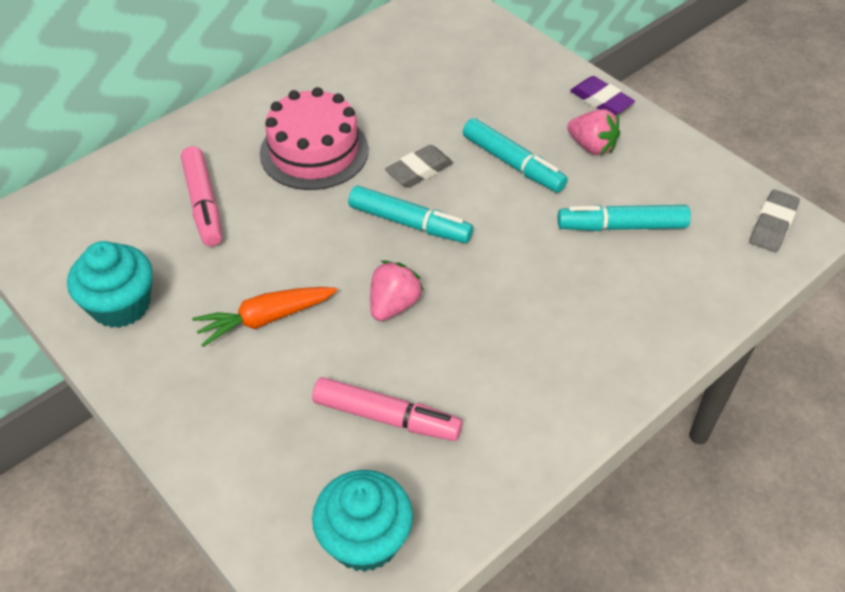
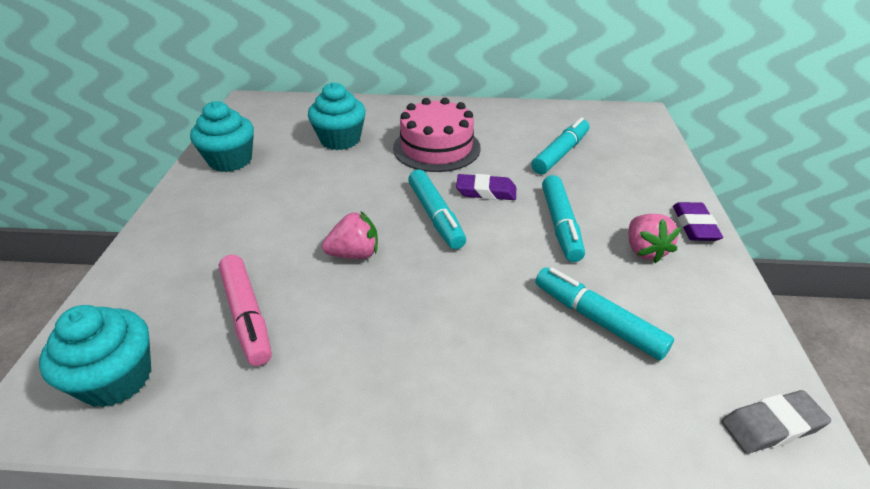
camera: 45 degrees right, 10 degrees down
(203, 204) = (340, 140): pink marker -> turquoise cupcake
(265, 319) = (277, 211): orange carrot -> none
(419, 171) = (486, 192): grey eraser -> purple eraser
(430, 88) = (560, 153): none -> turquoise marker

